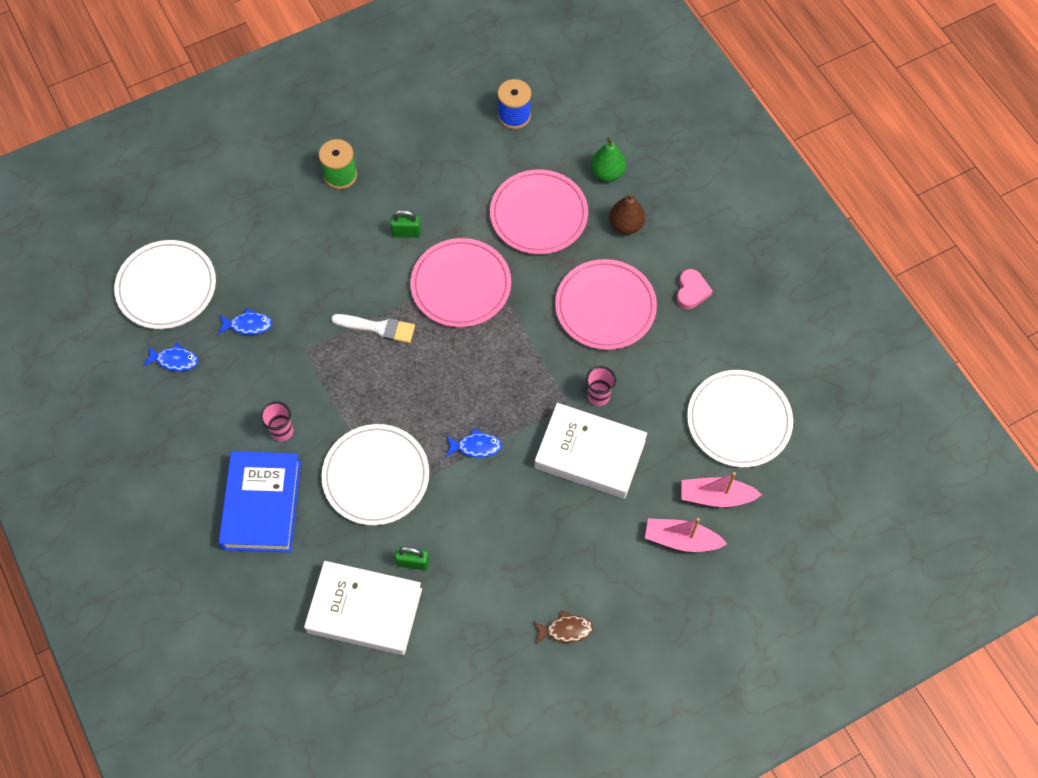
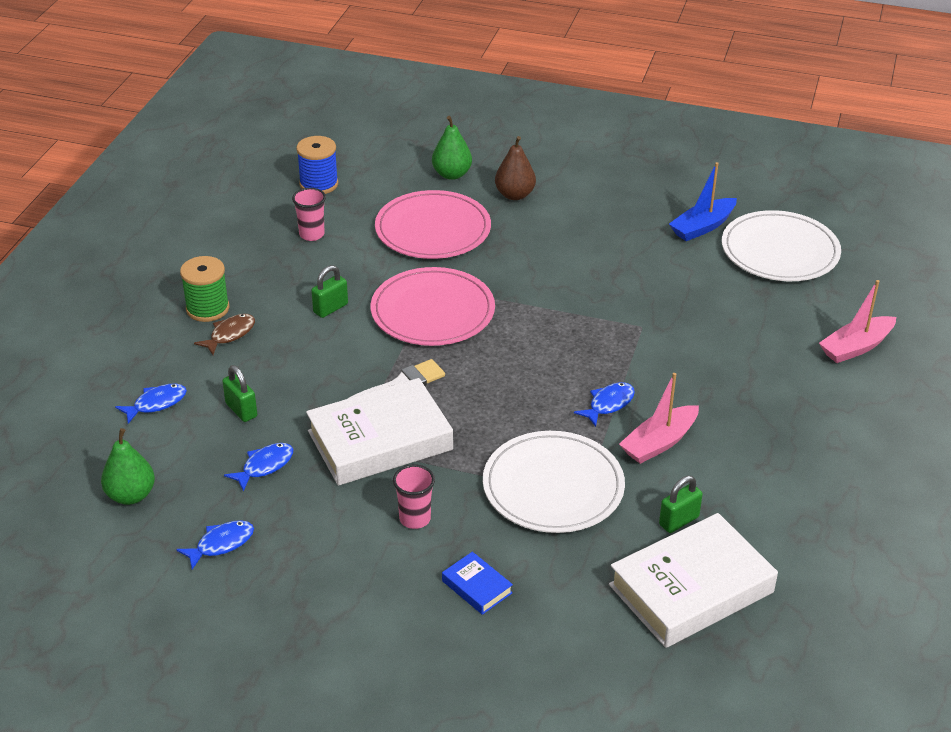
camera: 45 degrees left, 25 degrees down
(166, 287) = (131, 495): white plate -> green pear
(241, 229) = (156, 404): none -> blue fish
(262, 505) = (477, 587): blue book -> blue book, size x0.44
(278, 272) = (241, 410): none -> green padlock
(565, 630) = (868, 468): brown fish -> brown fish (230, 334)
(590, 454) = (706, 345): white book -> white book (380, 440)
(598, 396) = (656, 306): pink cup -> pink cup (312, 234)
(605, 307) = (575, 250): pink plate -> none
(691, 291) = (626, 202): pink heart -> none
(714, 356) = (702, 227): none -> blue boat
(716, 496) = (837, 305): pink boat -> pink boat (659, 443)

